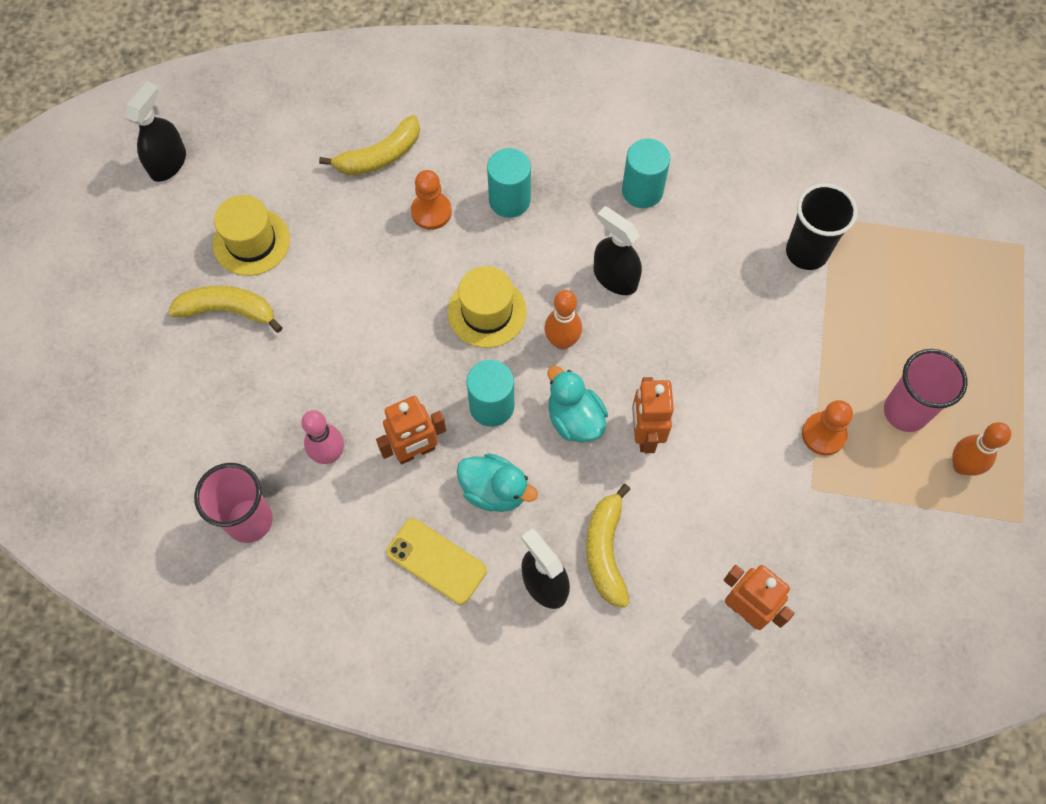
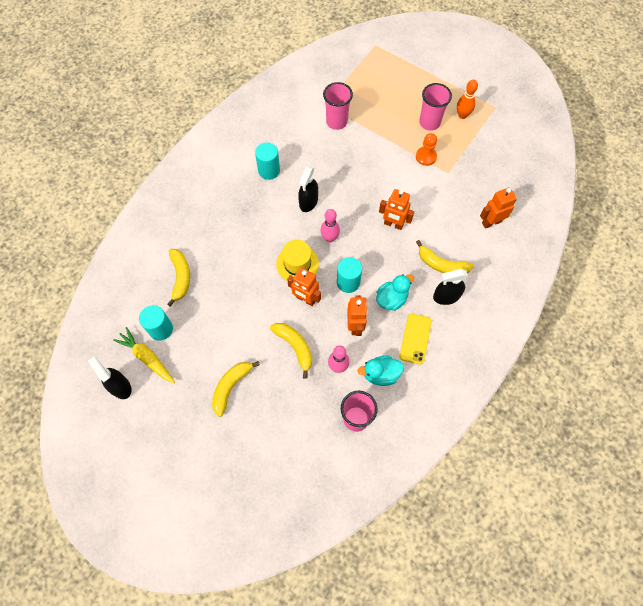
camera: 65 degrees left, 0 degrees up
(227, 175) = (147, 357): none -> yellow carrot
(251, 242) = (196, 360): yellow hat -> none
(335, 373) = (295, 347): none -> yellow banana
(428, 352) = (305, 299): none -> orange robot
(431, 212) = (228, 266): orange pawn -> none
(436, 561) = (415, 338): yellow phone -> yellow phone turned 45 degrees counterclockwise
(509, 200) = (241, 228): turquoise cylinder -> turquoise cylinder (161, 329)
(562, 341) = (330, 238): orange bowling pin -> pink bowling pin
(574, 419) = (372, 250): turquoise duck -> turquoise duck (380, 374)
(615, 278) = (308, 202): black spray bottle -> black spray bottle turned 45 degrees counterclockwise
(806, 252) = (336, 122): black cup -> pink cup

